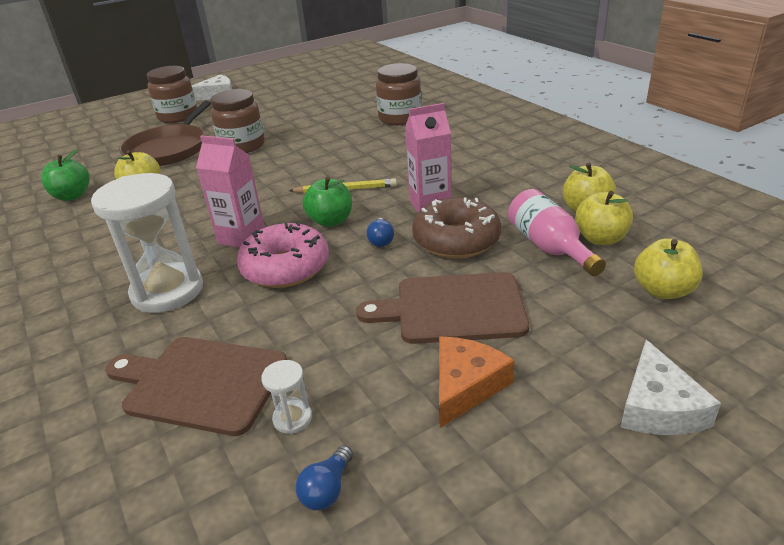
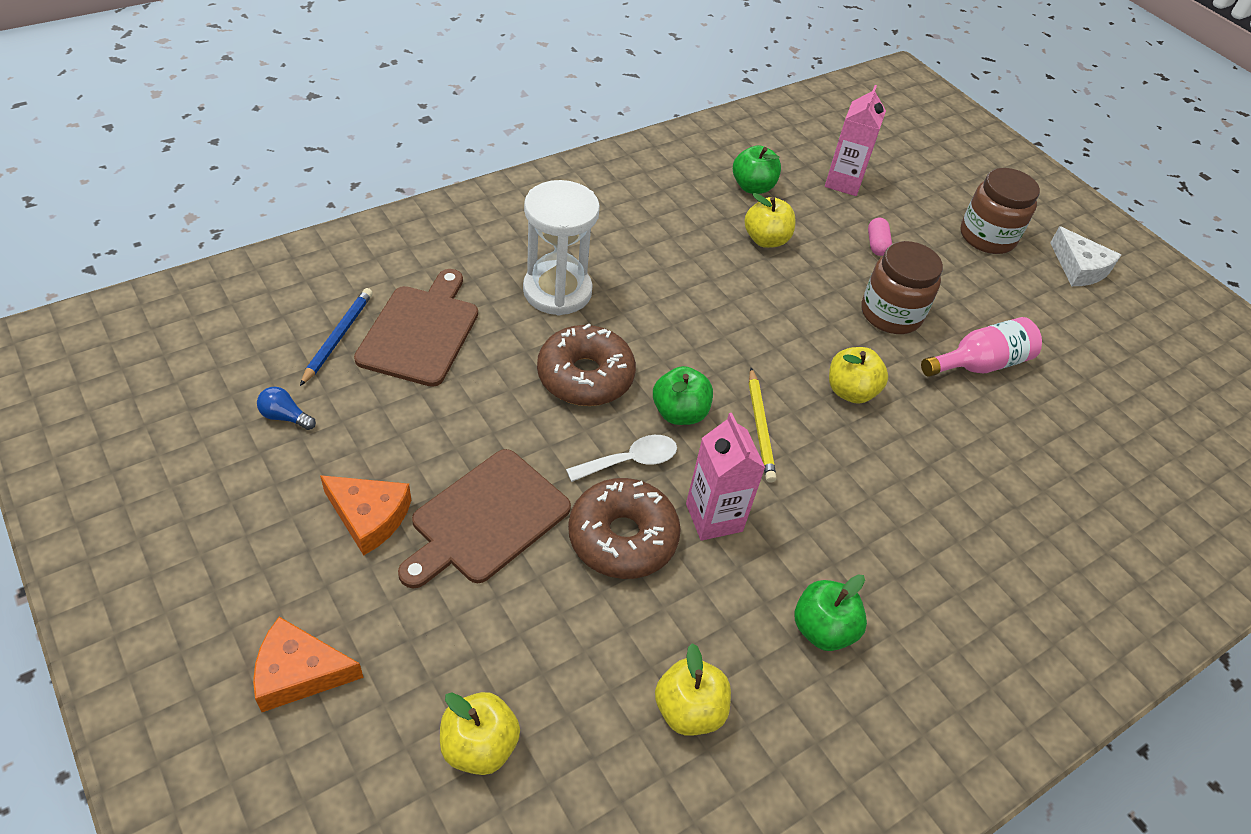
camera: 80 degrees right, 15 degrees up
(169, 149) = (876, 244): brown pan -> pink capsule
(192, 459) = (338, 337): none -> blue pencil
(241, 237) = (651, 335): pink carton -> pink carton (843, 182)
(285, 267) = (585, 376): pink donut -> brown donut
(292, 418) = (363, 393): white hourglass -> none
(381, 240) = (630, 461): blue light bulb -> white spoon
(400, 118) = (1012, 499): brown jar -> none
(453, 308) = (486, 519): brown cutting board -> brown cutting board turned 135 degrees counterclockwise
(507, 169) = (822, 629): none -> green apple
(549, 247) = (593, 639): pink bottle -> pink bottle (979, 364)
(600, 239) = (607, 707): yellow apple -> yellow apple (850, 391)
(658, 406) = (299, 672): white cheese -> orange cheese

